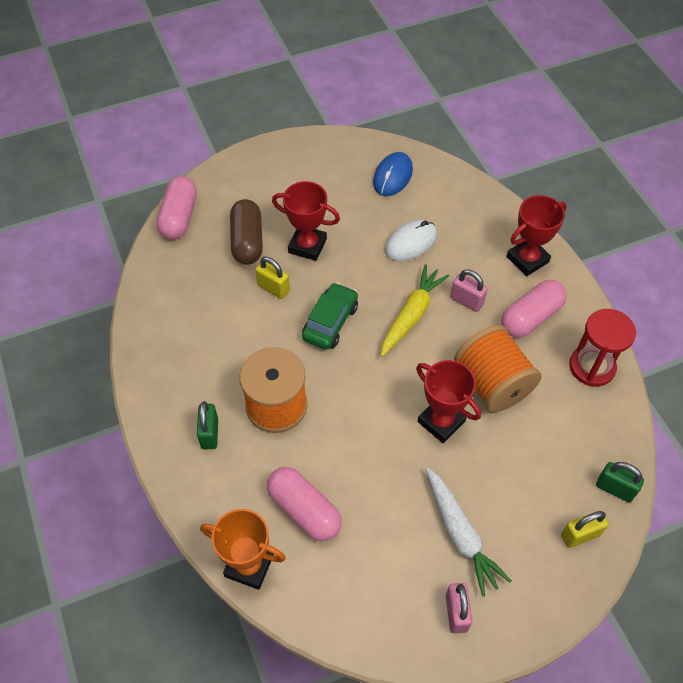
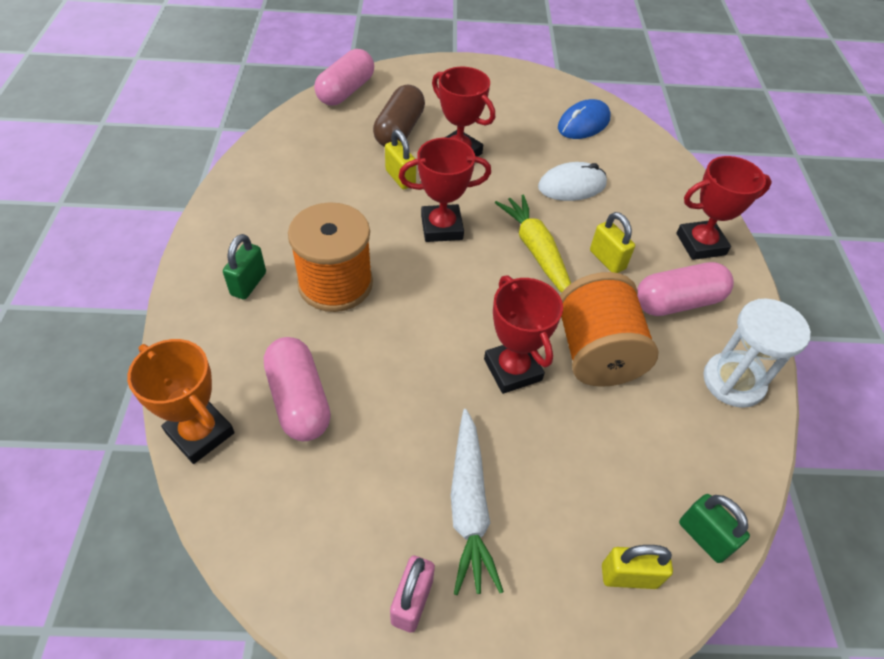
camera: 20 degrees right, 5 degrees down
(330, 322) = (441, 228): green car -> red trophy
(411, 315) = (536, 251): yellow carrot -> yellow carrot turned 75 degrees counterclockwise
(466, 301) = (607, 260): pink padlock -> yellow padlock
(592, 367) = (733, 381): red hourglass -> white hourglass

